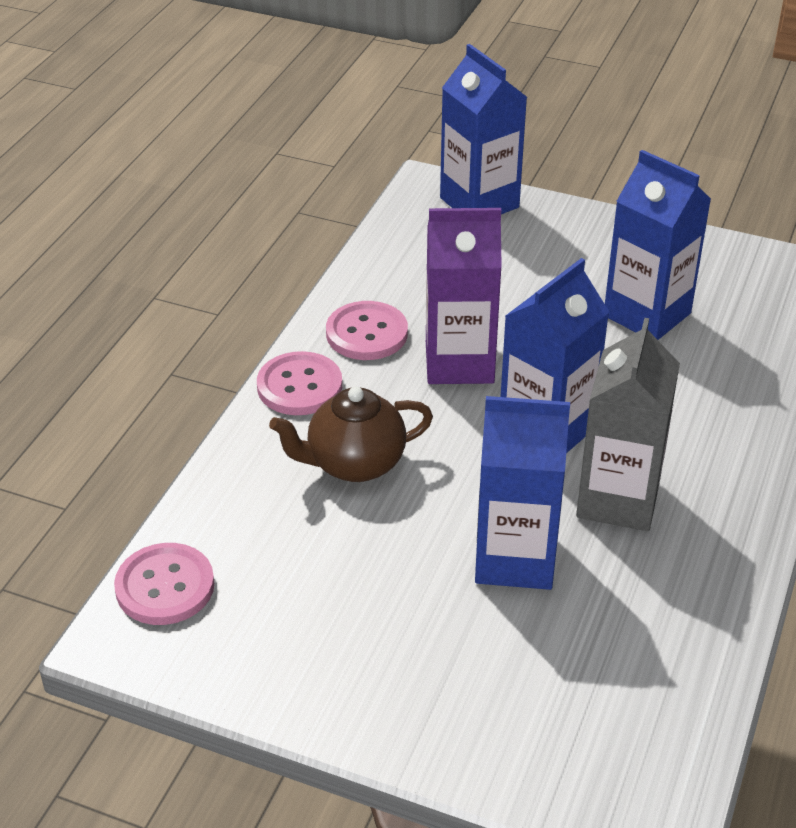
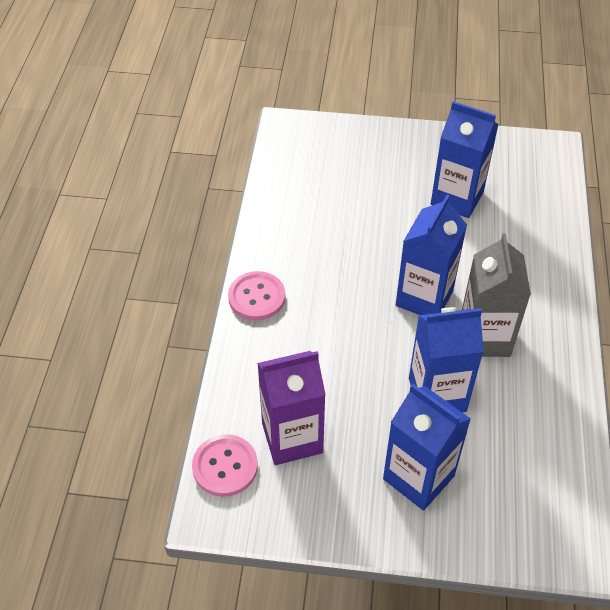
camera: 15 degrees left, 10 degrees up
(354, 464) = (313, 348): brown teapot -> none
(367, 333) = (285, 248): pink button -> none
(459, 362) = (352, 258): purple carton -> purple carton (292, 438)
(479, 203) = (322, 133): blue carton -> blue carton (418, 477)

